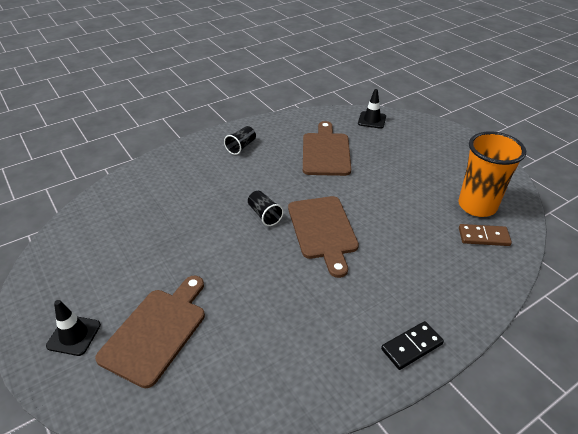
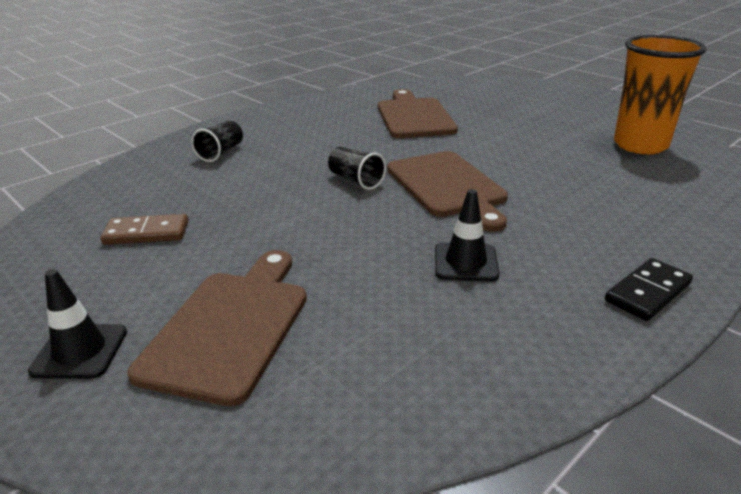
camera: 10 degrees left, 10 degrees down
(241, 147) = (295, 121): black cup -> black cup (221, 152)
(372, 120) = (459, 86): black traffic cone -> black traffic cone (465, 262)
(483, 237) = (668, 171): brown domino -> brown domino (146, 233)

